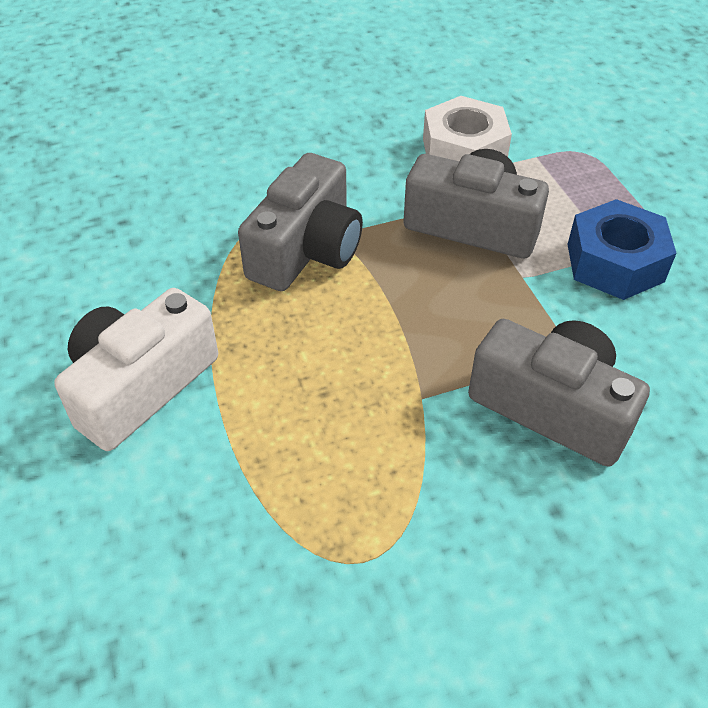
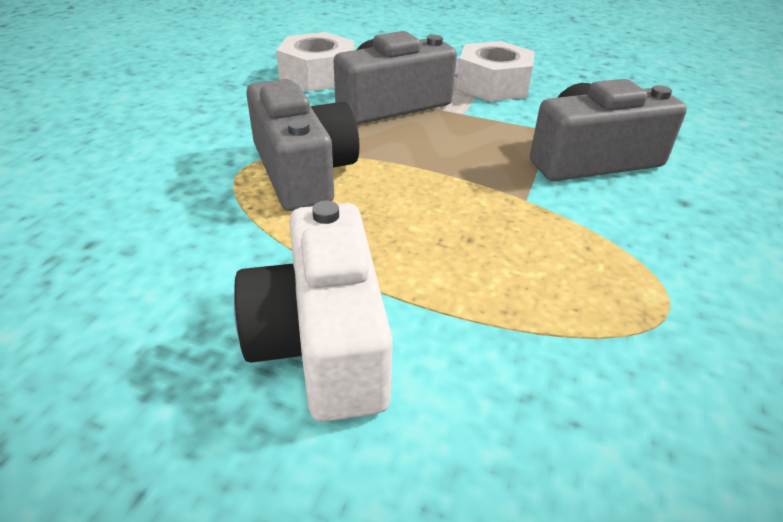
camera: 50 degrees left, 10 degrees down
(615, 262) = (493, 85): blue nut -> white nut

